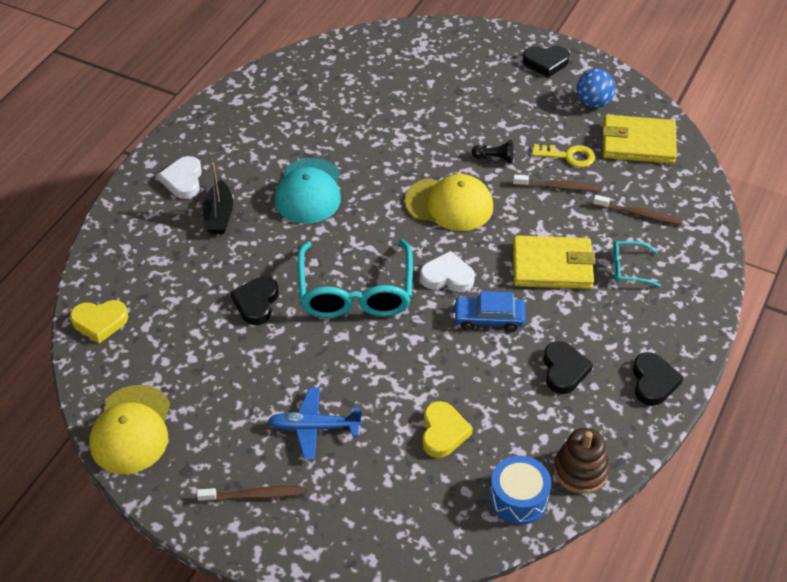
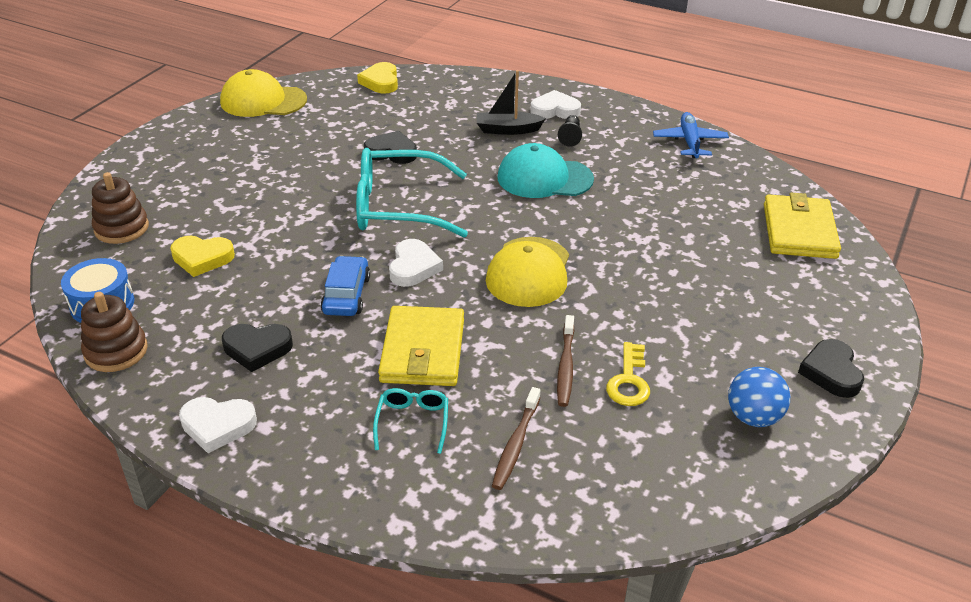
camera: 90 degrees right, 10 degrees down
(254, 495) = (174, 157): brown toothbrush -> none
(314, 427) = (235, 184): blue plane -> blue plane (689, 142)
(395, 513) = (121, 228): none -> brown stacking toy
(495, 158) = (615, 312): black pawn -> black pawn (570, 137)
(638, 143) = (670, 460): yellow wallet -> yellow wallet (799, 231)
(653, 382) = (217, 426): black heart -> white heart

